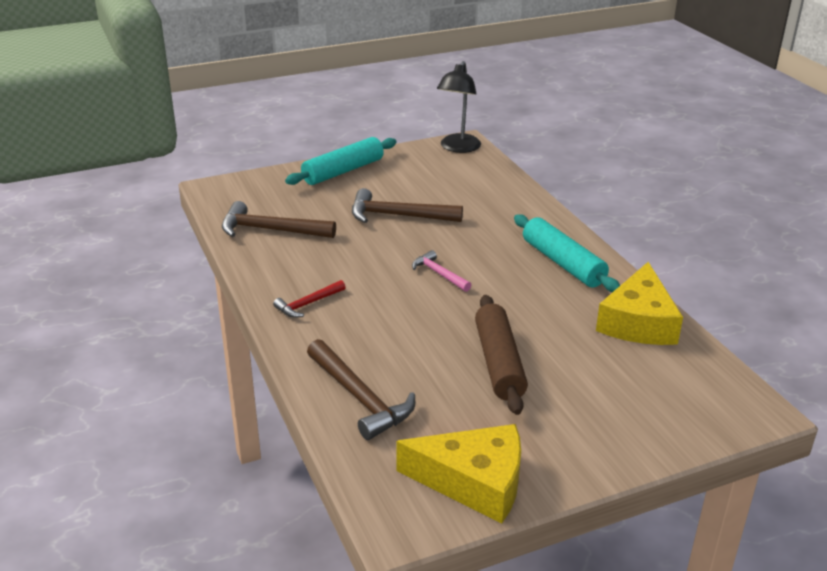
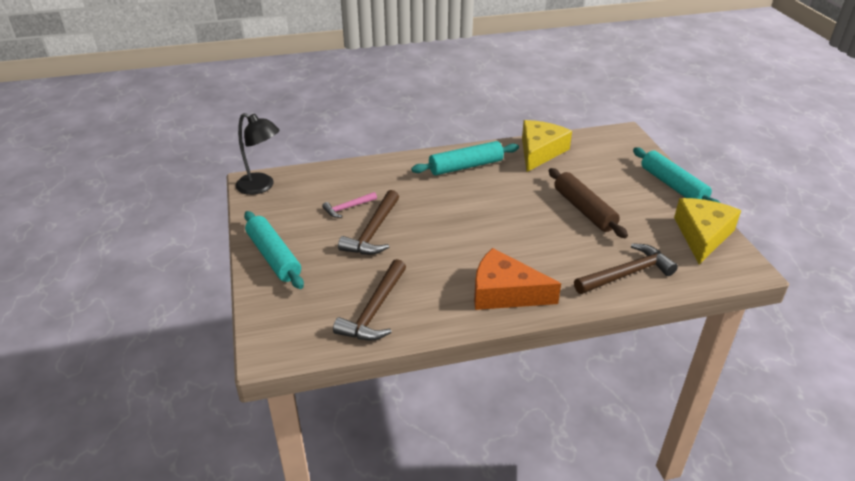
camera: 80 degrees left, 5 degrees up
(308, 304) = (505, 292): red hammer -> orange cheese
(439, 274) = (470, 221): pink hammer -> pink hammer (348, 208)
(499, 363) = (584, 210): brown rolling pin -> brown rolling pin turned 60 degrees clockwise
(608, 459) = (673, 186): none -> turquoise rolling pin
(638, 322) = (540, 151): yellow cheese -> yellow cheese turned 90 degrees counterclockwise

